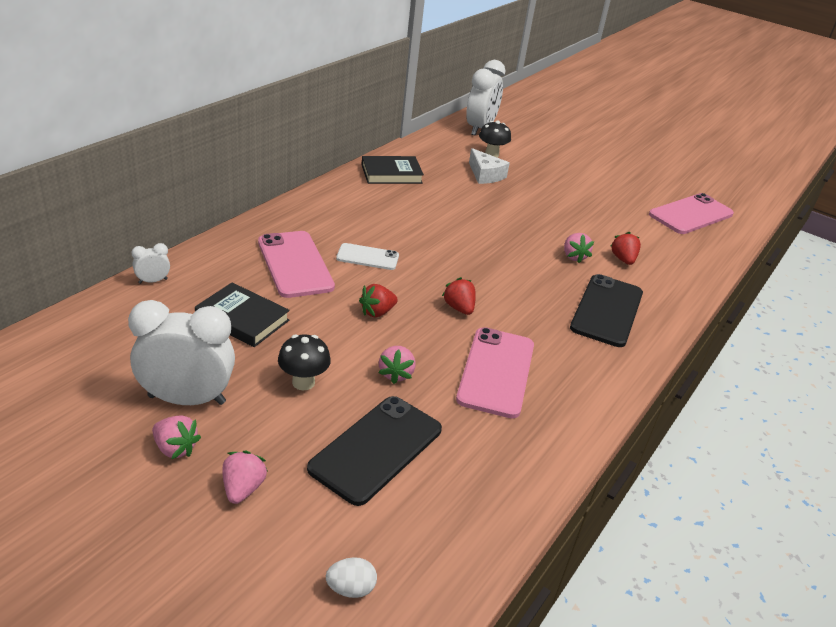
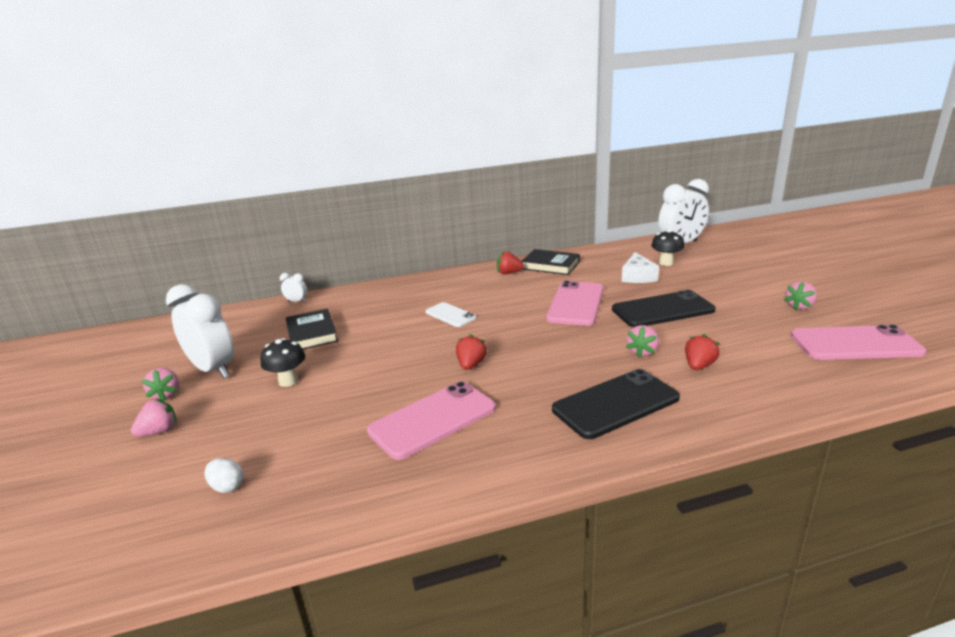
camera: 45 degrees right, 10 degrees down
(295, 264) = (393, 309): pink phone -> pink phone (576, 304)
(350, 588) = (110, 524): white egg -> white egg (227, 487)
(376, 449) = (265, 440): black phone -> black phone (662, 310)
(377, 312) = (403, 351): red strawberry -> red strawberry (509, 273)
(396, 374) = (354, 395): pink strawberry -> pink strawberry (799, 306)

